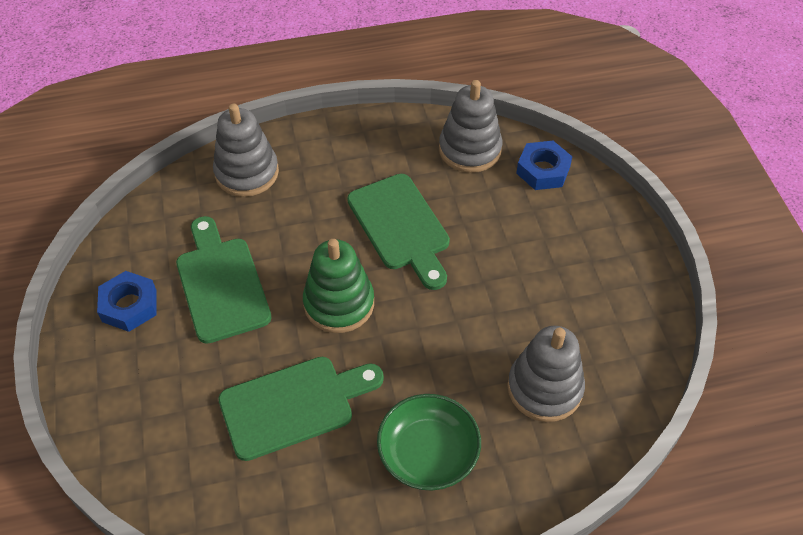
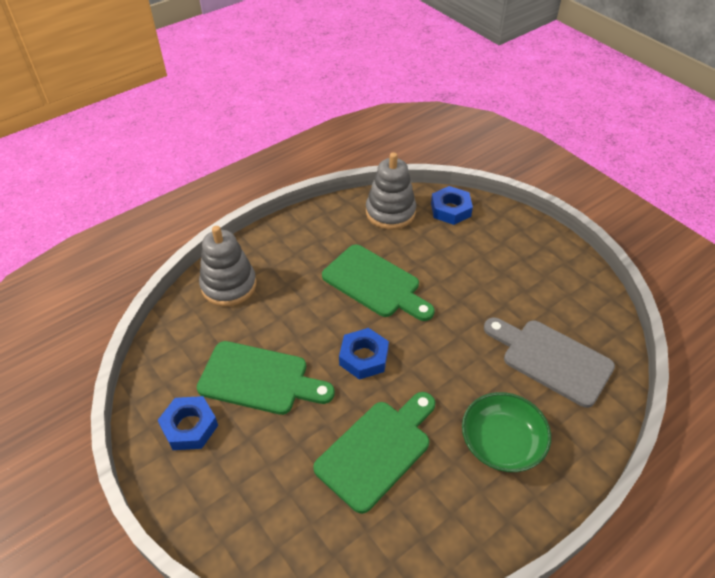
camera: 25 degrees left, 5 degrees down
(221, 284) = (259, 379): green cutting board -> green cutting board turned 150 degrees clockwise
(339, 303) = (364, 357): green stacking toy -> blue nut
(544, 388) = (551, 360): grey stacking toy -> grey cutting board

